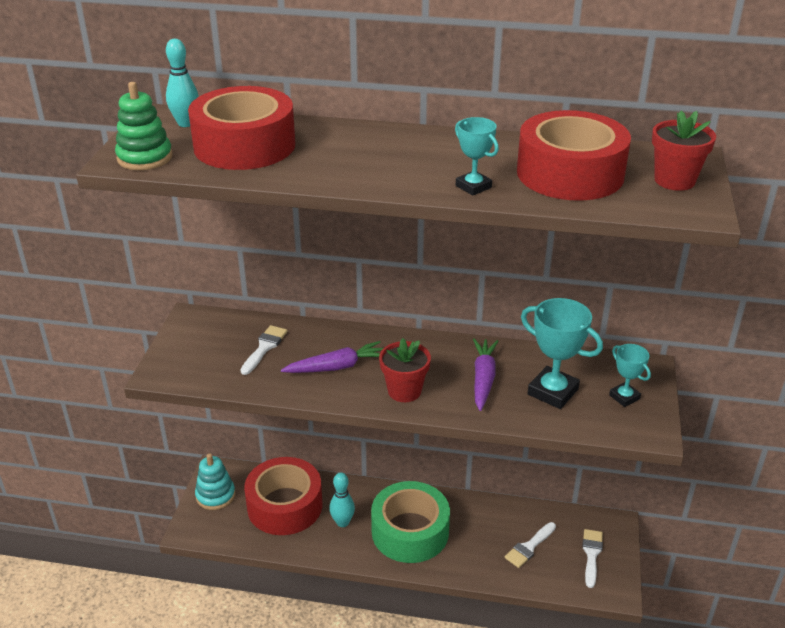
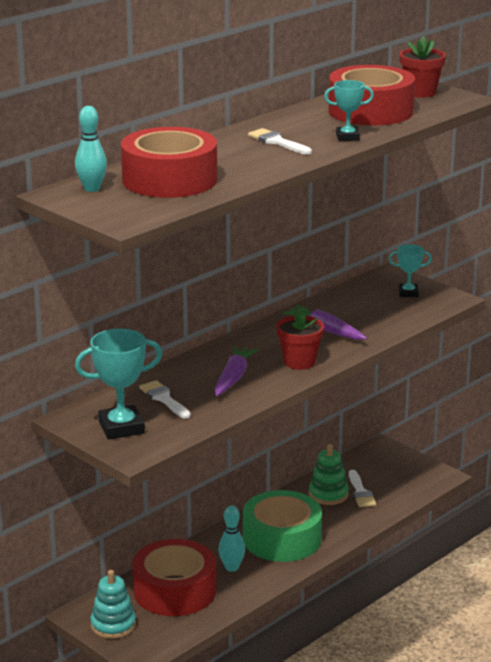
camera: 55 degrees left, 10 degrees down
(145, 158) = (133, 213): green stacking toy -> green stacking toy (328, 494)
(552, 392) = (372, 313): turquoise trophy -> turquoise trophy (121, 427)
(591, 554) = (397, 470): white brush -> white brush (277, 142)

